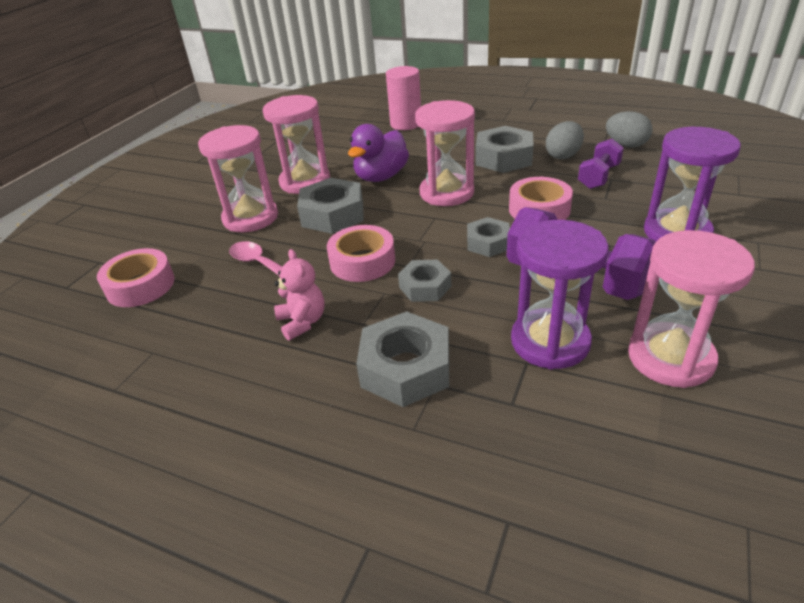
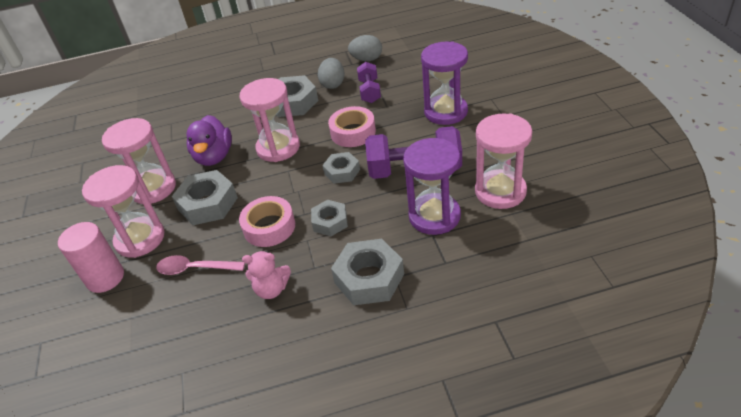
camera: 35 degrees left, 5 degrees up
(140, 286) = (107, 337): pink tape -> none
(302, 322) = (272, 289): pink teddy bear -> pink teddy bear turned 150 degrees clockwise
(406, 124) = (187, 103): pink cylinder -> pink cylinder (105, 278)

